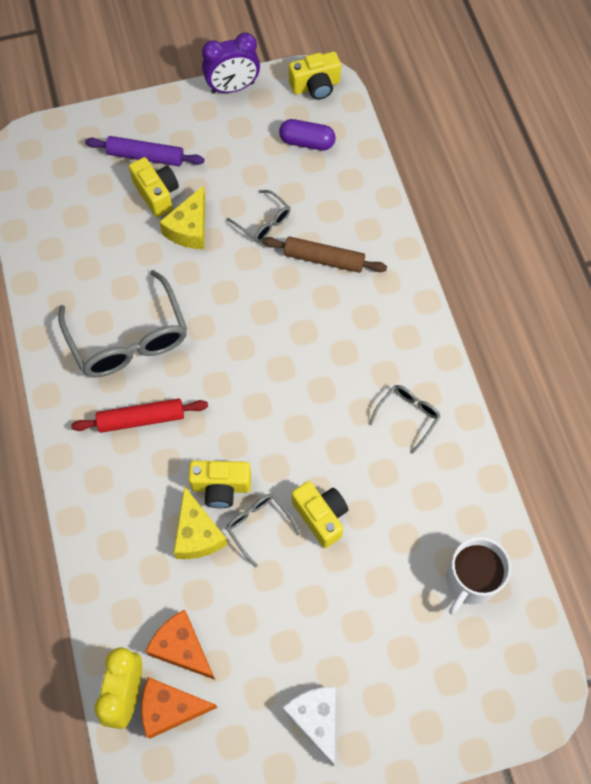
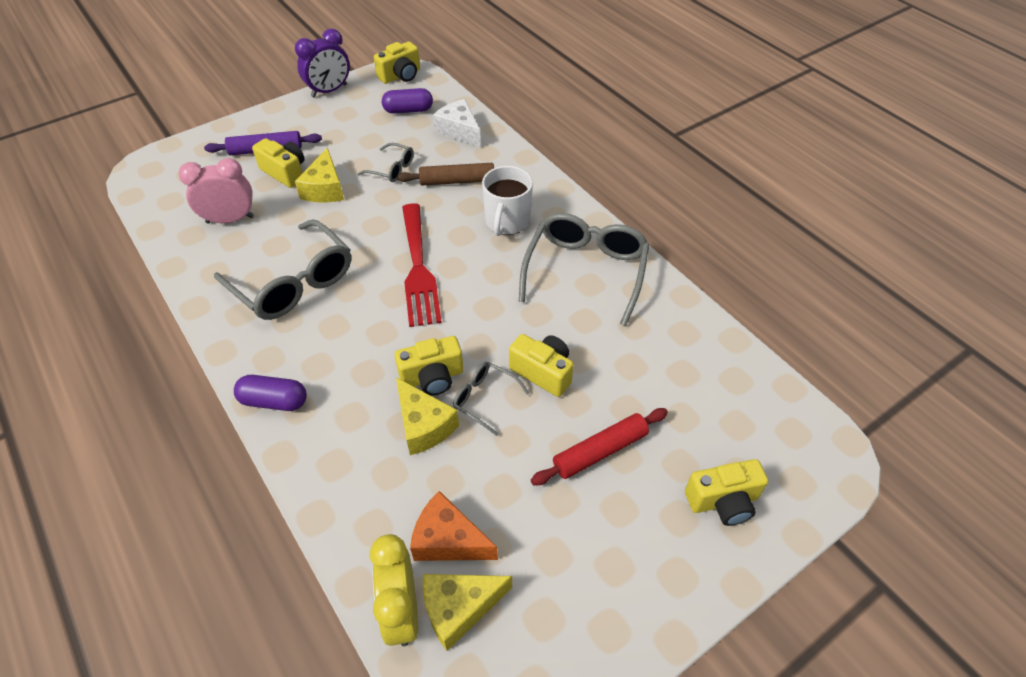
camera: 20 degrees left, 15 degrees down
(79, 464) = (274, 401): none -> purple capsule
(90, 241) = (230, 219): none -> pink clock
(141, 419) = (329, 344): red rolling pin -> red rolling pin (600, 451)
(170, 708) = (459, 608): orange cheese -> yellow cheese
(248, 360) = (418, 269): none -> red fork
(315, 719) = (623, 561): white cheese -> white cheese (459, 131)
(408, 416) = (586, 271): grey glasses -> grey glasses, size x2.03
(423, 699) = (723, 501): none -> yellow camera
(470, 581) = (710, 382): white mug -> white mug (507, 222)

